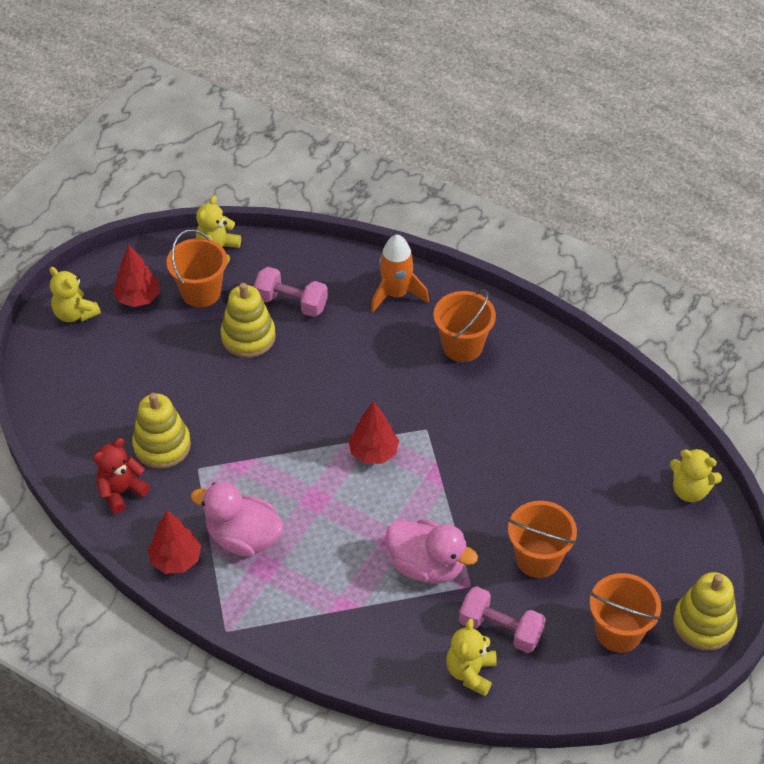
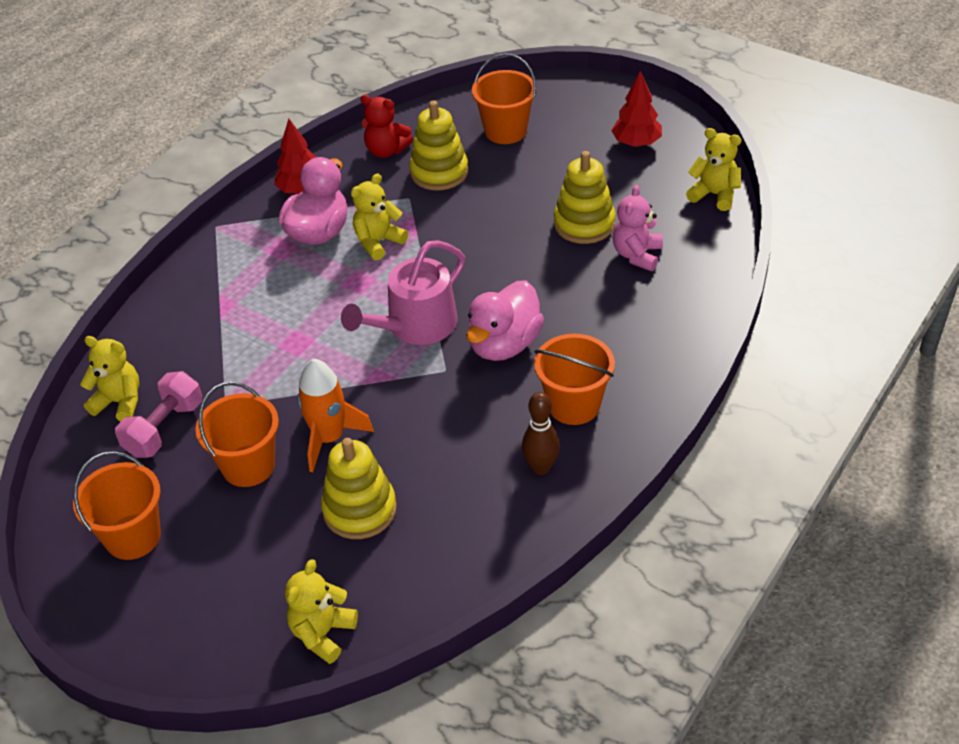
camera: 95 degrees right, 5 degrees down
(75, 314) = (612, 104): yellow teddy bear -> yellow teddy bear (378, 242)
(121, 491) = (386, 150): red teddy bear -> red teddy bear turned 150 degrees clockwise
(201, 292) = (648, 186): orange bucket -> orange bucket (505, 131)
(291, 303) = (637, 255): pink dumbbell -> pink teddy bear
(373, 452) = (415, 325): red tree -> pink watering can
(396, 294) = (657, 344): orange rocket -> orange rocket (329, 438)
(427, 566) = (258, 369): pink duck -> pink duck (504, 344)
(526, 366) = (541, 467): none -> brown bowling pin
(703, 623) = (121, 626): yellow stacking toy -> yellow stacking toy (359, 510)

